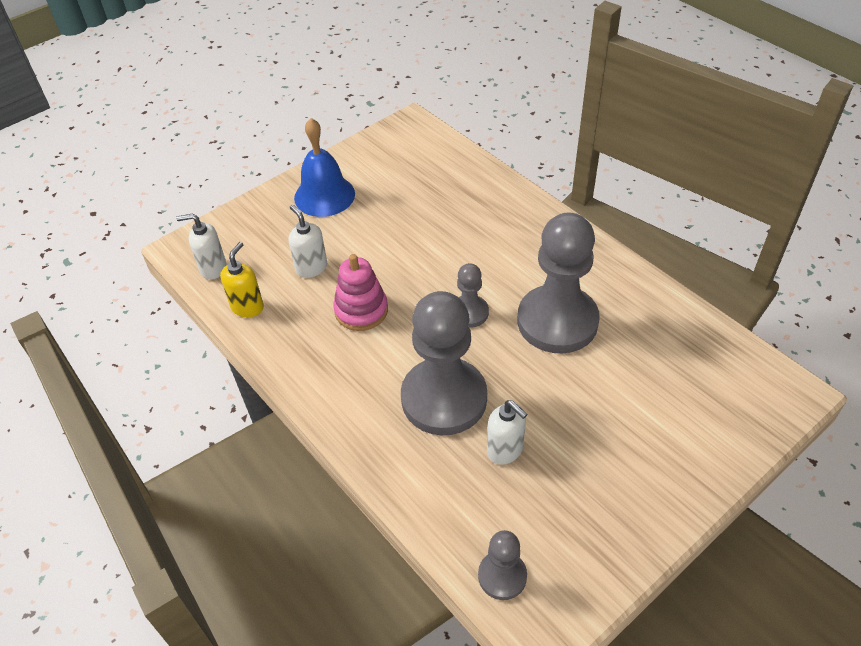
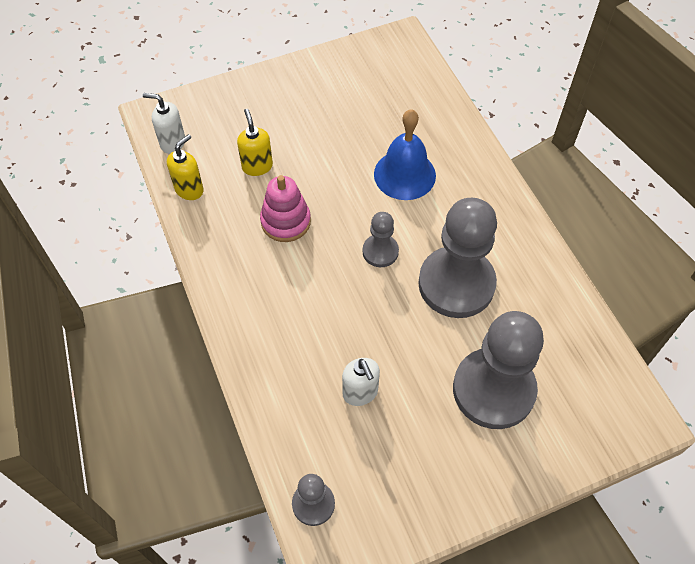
camera: 15 degrees right, 10 degrees up
(311, 268) = (257, 166): white soap dispenser -> yellow soap dispenser
(324, 195) = (294, 95): blue bell -> blue bell (404, 174)
(444, 398) = (326, 328): grey pawn -> grey pawn (493, 390)

